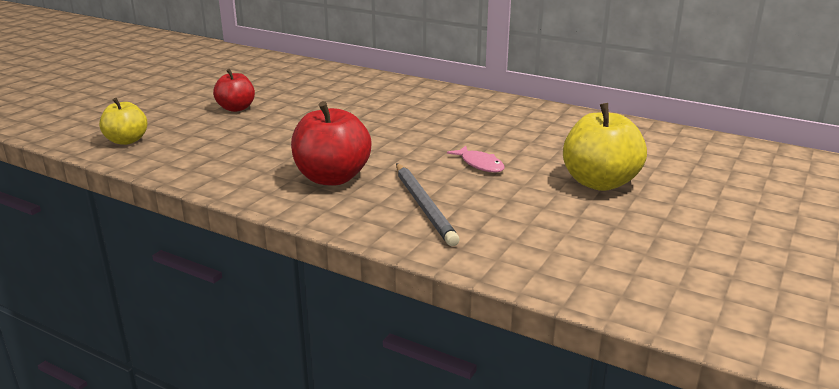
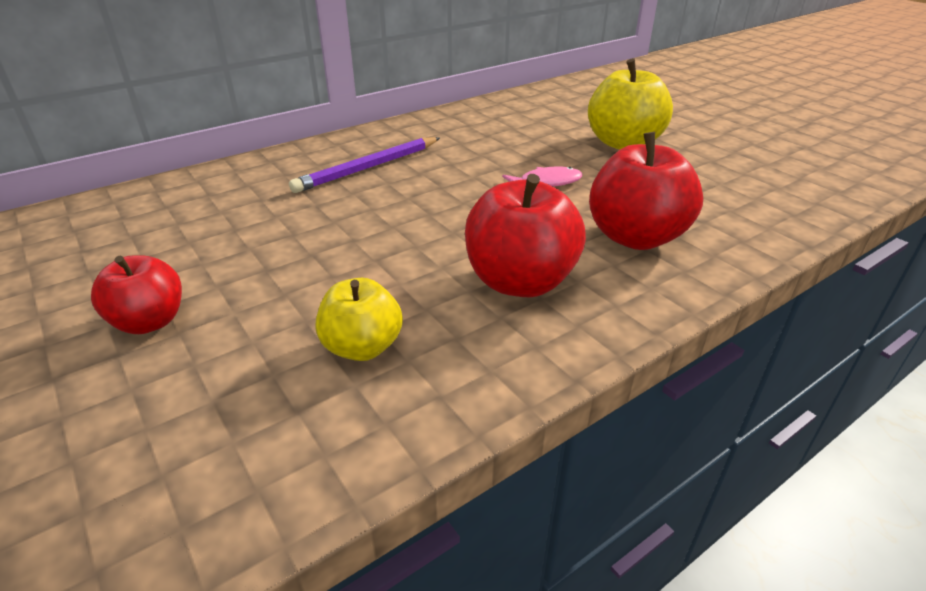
camera: 65 degrees left, 10 degrees up
(127, 141) = (137, 510): yellow apple -> yellow apple (362, 347)
(423, 206) = (635, 237): grey pencil -> red apple
(437, 110) = (368, 168): none -> purple pencil

